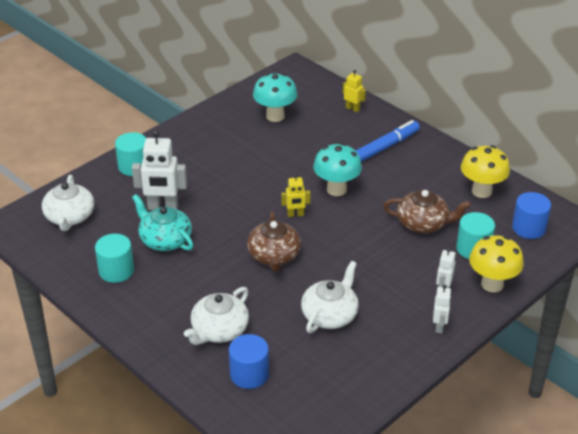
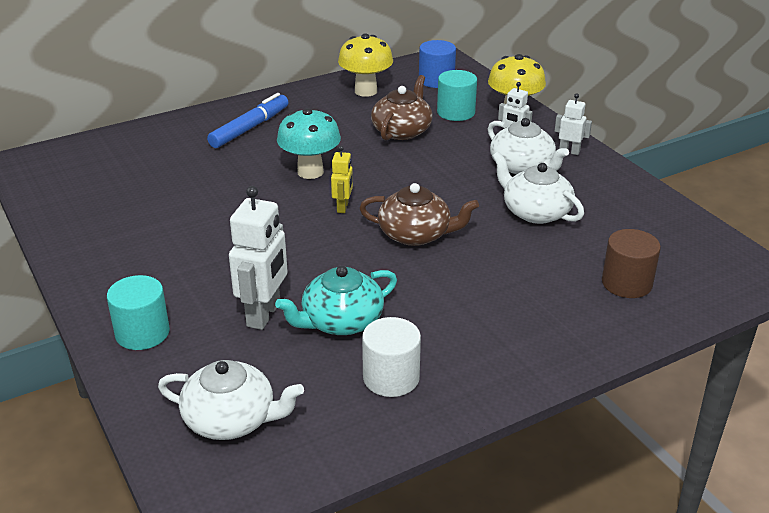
camera: 75 degrees left, 5 degrees down
(116, 271) = (391, 378): turquoise cylinder -> white cylinder
(219, 330) = (543, 296): white teapot -> white teapot (522, 166)
(249, 374) = (626, 283): blue cylinder -> brown cylinder
(275, 116) = (122, 191): turquoise mushroom -> none
(353, 108) = (155, 135): yellow robot -> none
(386, 147) = (250, 128): blue marker -> blue marker turned 60 degrees clockwise

